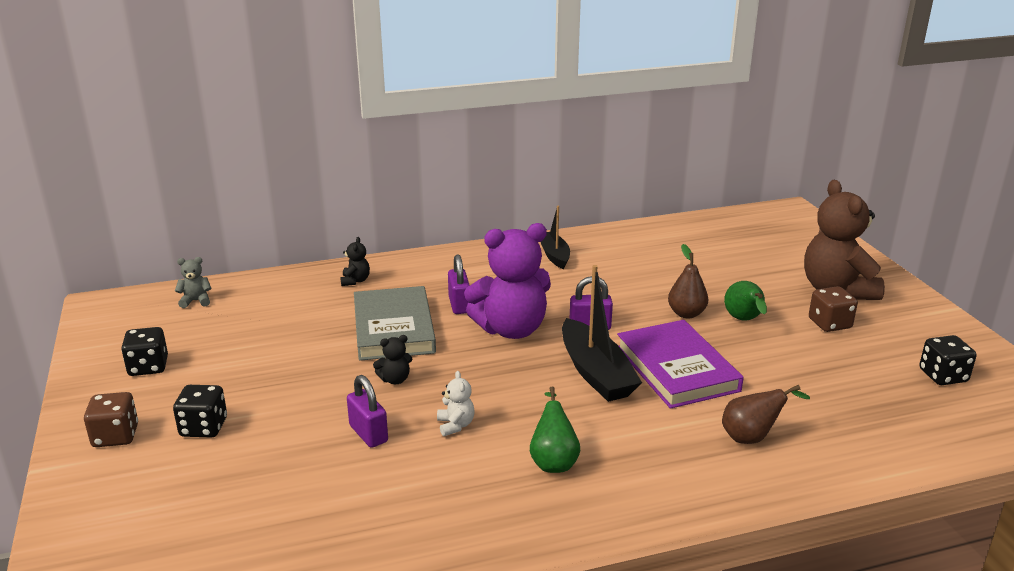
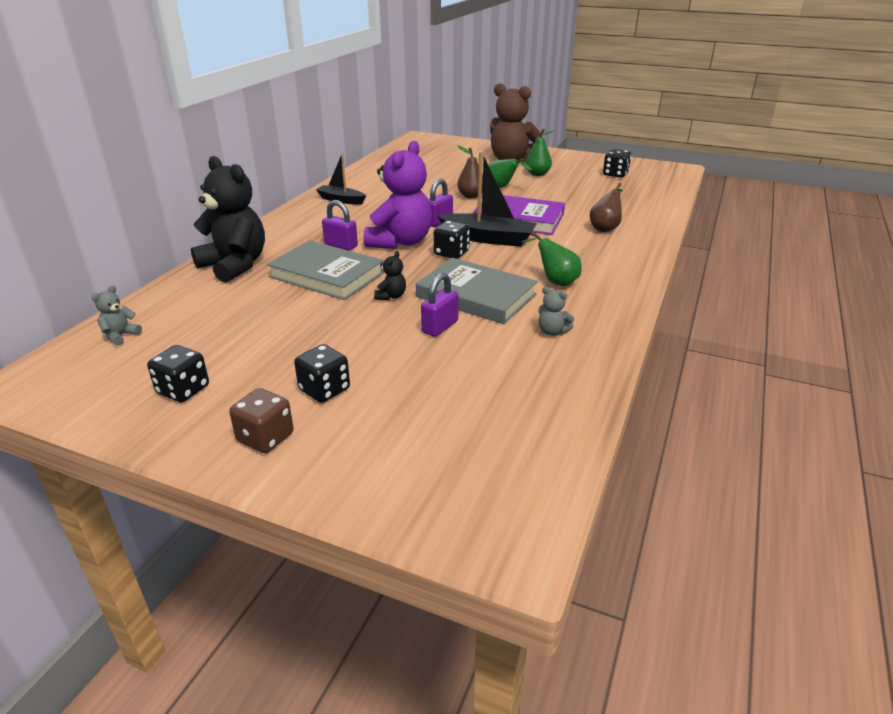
camera: 50 degrees left, 5 degrees up
(355, 281) = (235, 265): black teddy bear -> black teddy bear, size x2.43
(368, 434) = (440, 327): purple padlock -> purple padlock turned 60 degrees counterclockwise
(436, 507) = (552, 332): none -> grey teddy bear
(455, 425) = (476, 296): white teddy bear -> grey book
(529, 368) = (451, 253): none -> black dice
(829, 324) = (537, 174): brown dice -> green pear

